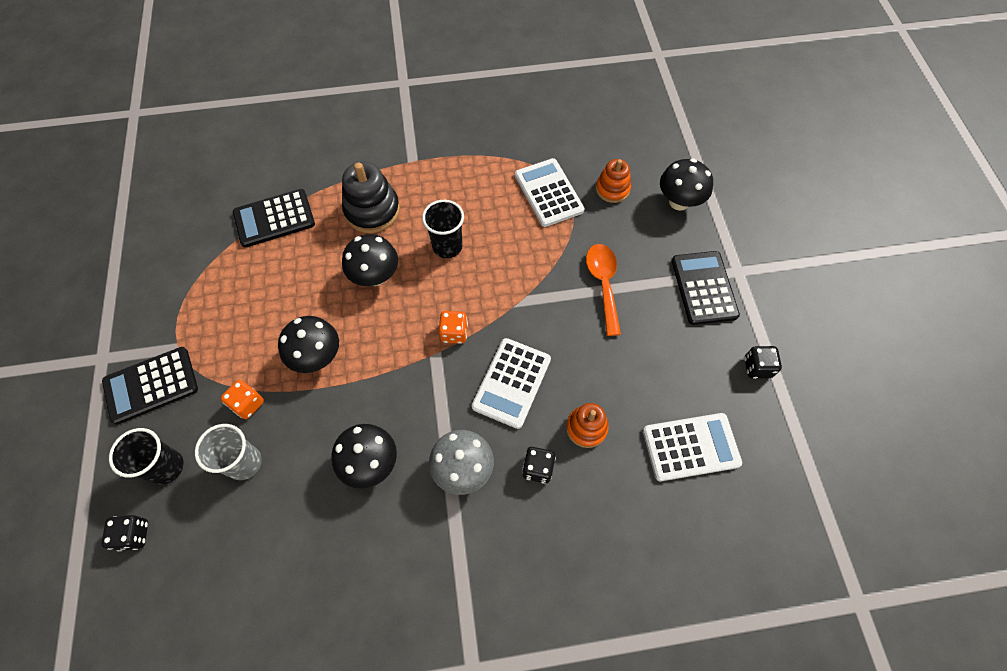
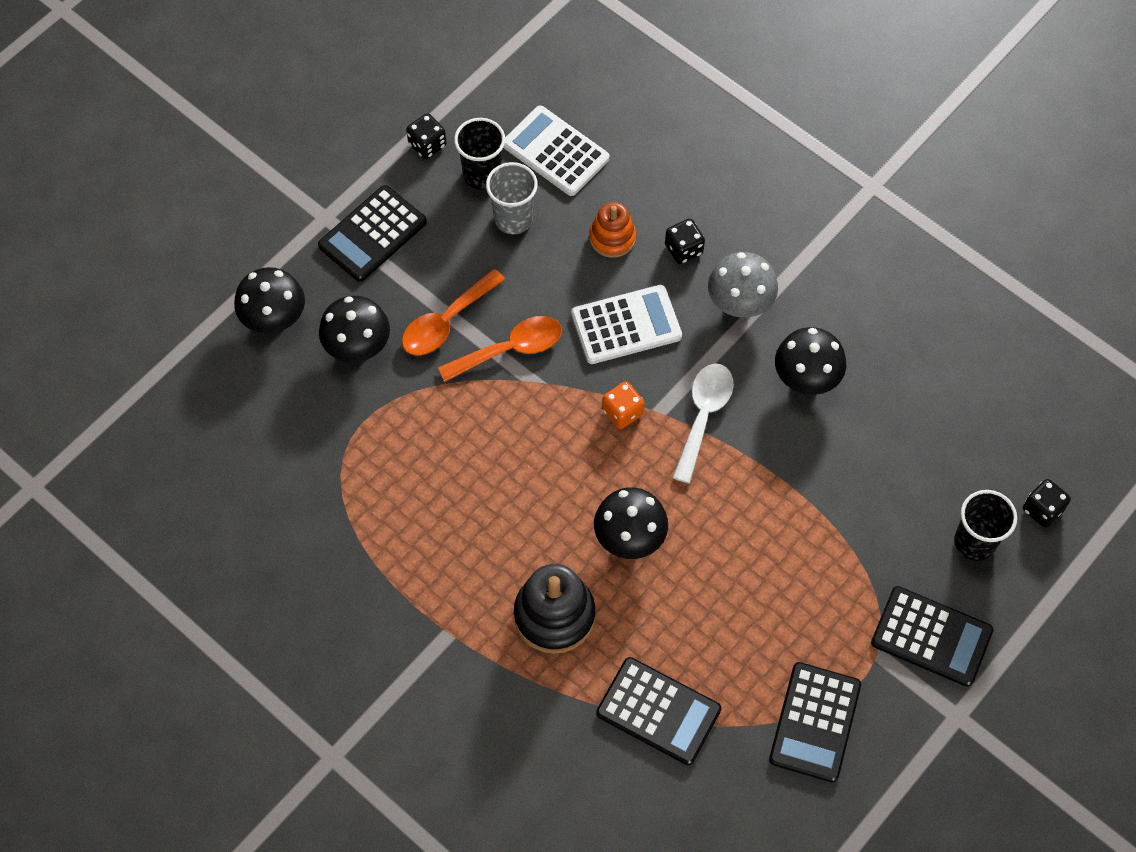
camera: 130 degrees left, 0 degrees up
(185, 284) = (815, 722): none -> black calculator
(244, 463) = (906, 480): grey cup -> grey cup (513, 219)
(247, 404) = (860, 530): orange dice -> none
(317, 357) = (761, 512): black mushroom -> black mushroom (358, 347)
(407, 376) = (703, 416): none -> white spoon
(447, 246) = (531, 499): black cup -> black cup (482, 175)
(548, 193) = (371, 453): white calculator -> none
(553, 304) = (510, 350): none -> orange spoon
(612, 189) = (311, 393): orange stacking toy -> none

